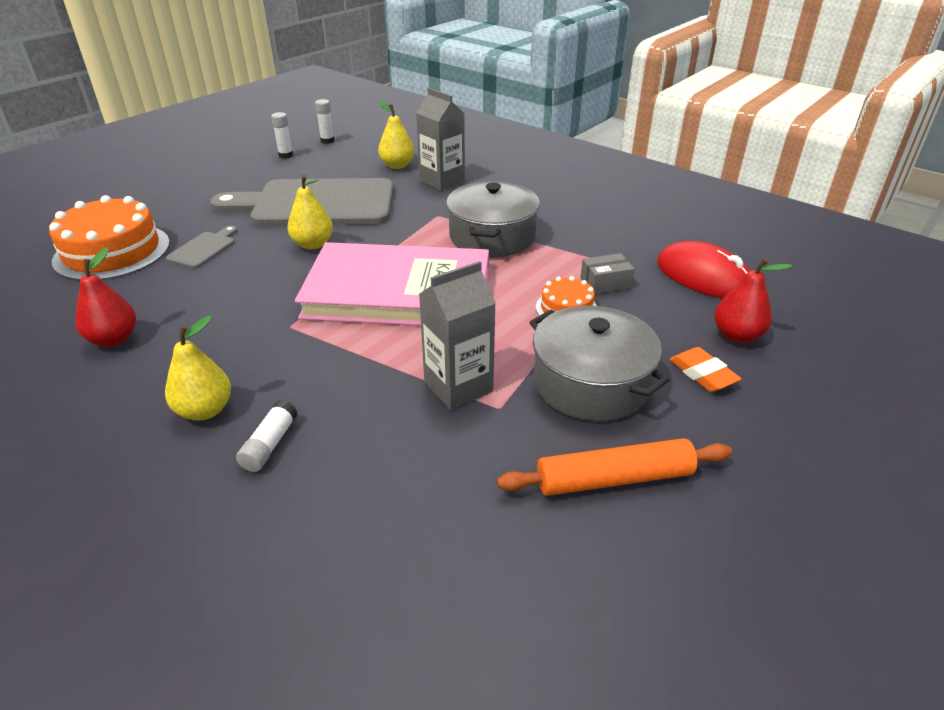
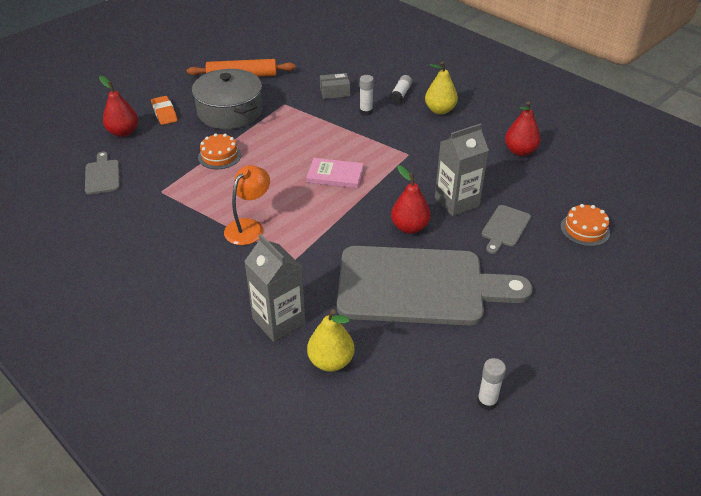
camera: 175 degrees left, 5 degrees up
(112, 251) = (585, 229): orange cake -> orange cake, size x0.50
(313, 244) = (409, 227): yellow pear -> red pear
(327, 141) = (436, 445): white glue stick -> white glue stick (366, 111)
(398, 292) = (335, 175): pink book -> pink book, size x0.40
(458, 387) = (304, 114): grey carton -> grey carton (456, 202)
(492, 237) = (249, 227): grey pot -> orange lamp
(605, 283) = (180, 174): grey box -> grey box (335, 92)
(703, 277) = (102, 175): red mouse -> grey cutting board

